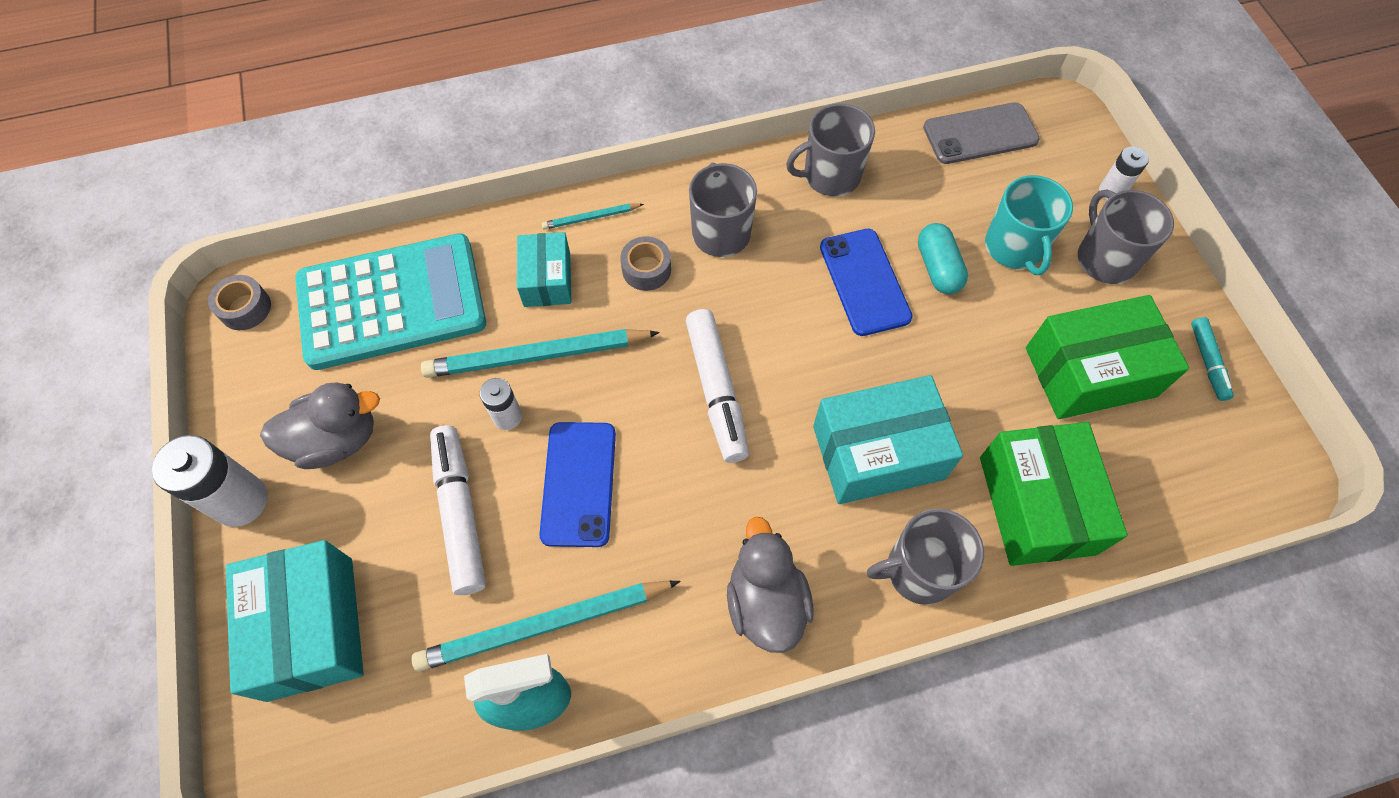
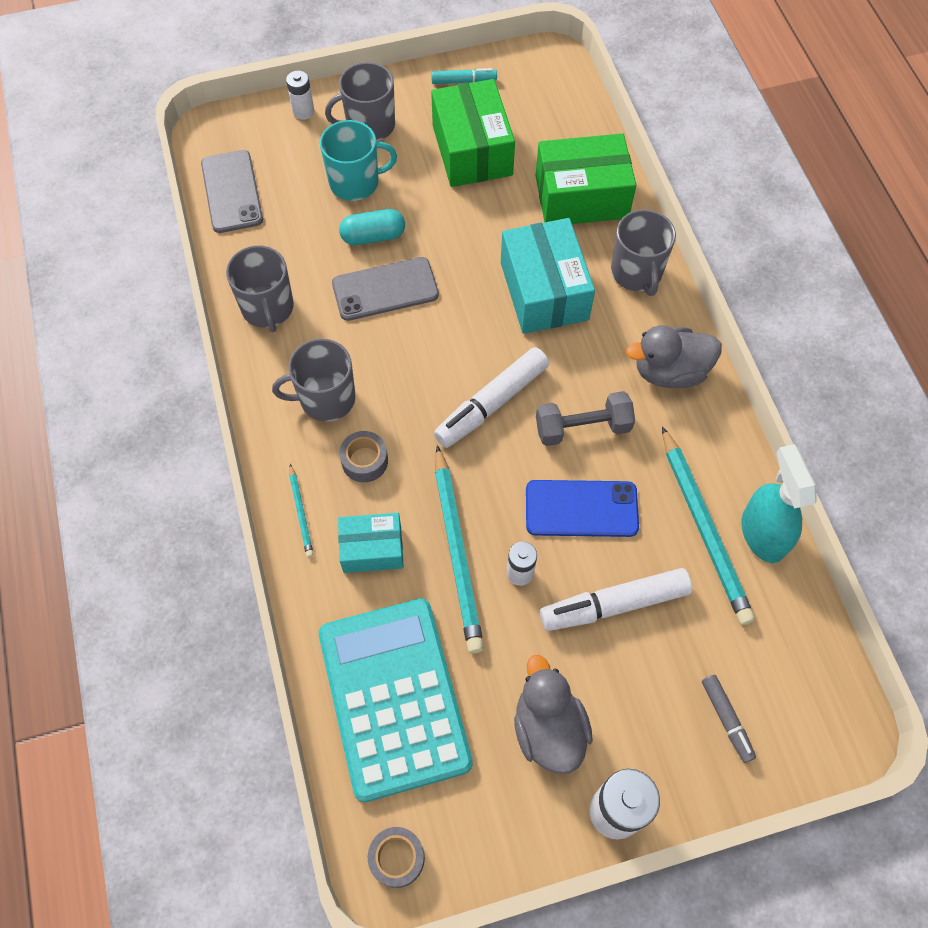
camera: 90 degrees left, 0 degrees up
(310, 628) = (726, 719): turquoise box -> grey marker
(684, 489) = (582, 428): none -> grey dumbbell
(716, 391) = (491, 403): white marker -> white marker turned 150 degrees clockwise
(864, 282) = (385, 289): blue phone -> grey phone

